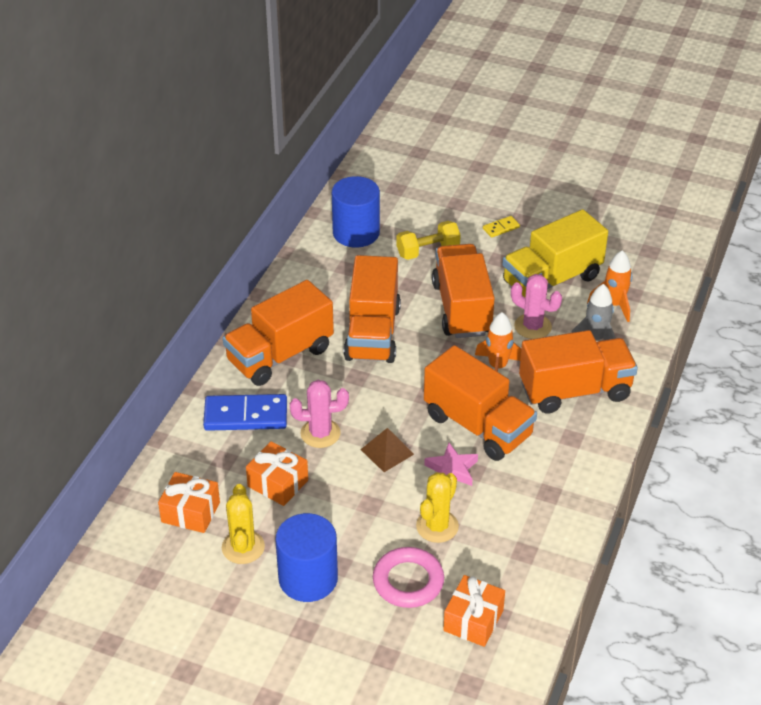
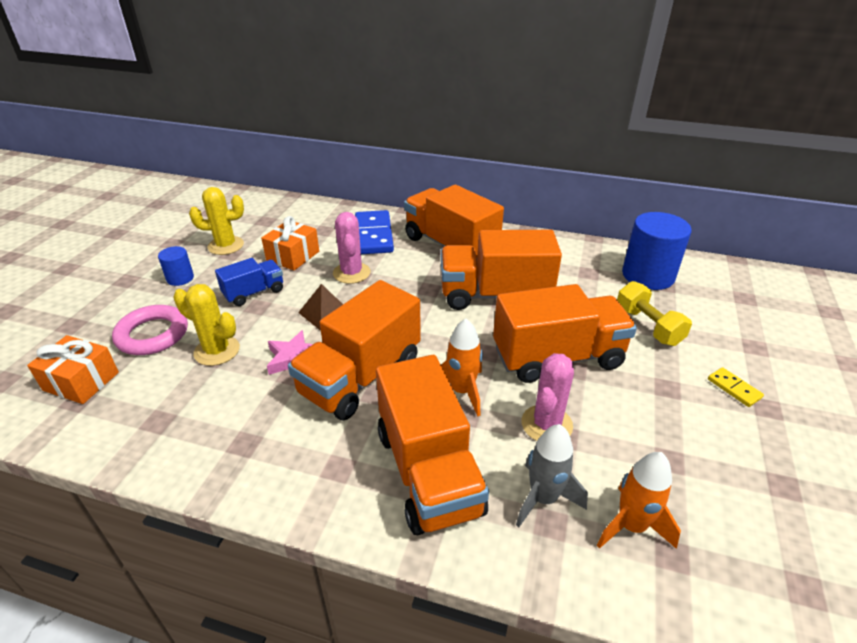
camera: 85 degrees right, 5 degrees down
(190, 512) = (269, 221): orange gift -> none
(308, 578) = (180, 278): blue cylinder -> blue cylinder, size x0.51
(346, 509) = (254, 293): none -> blue truck
(551, 280) = (653, 444): yellow truck -> none

